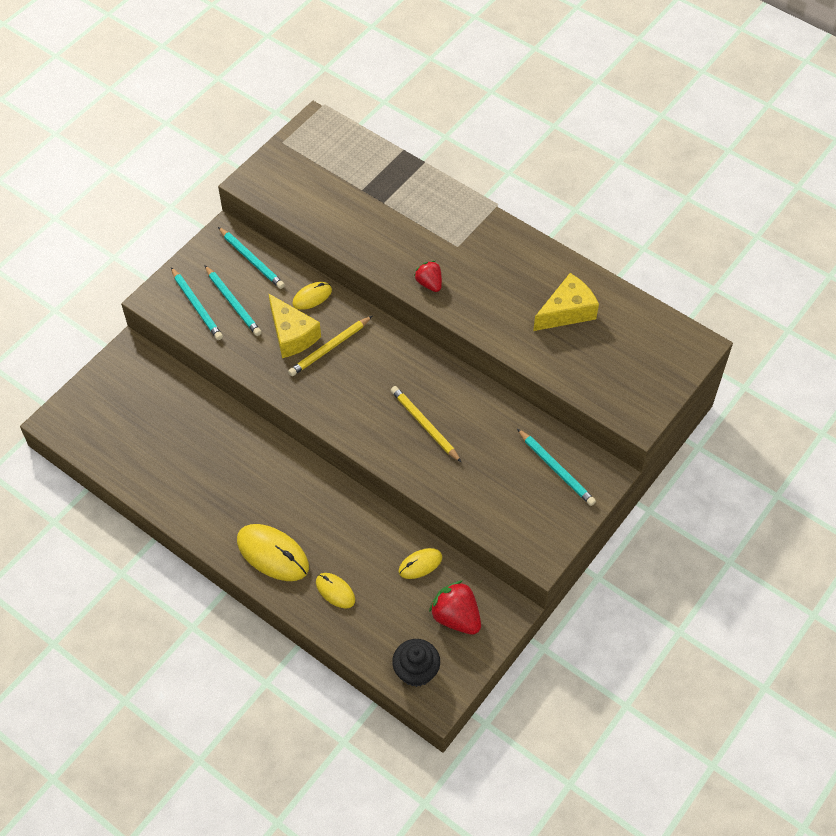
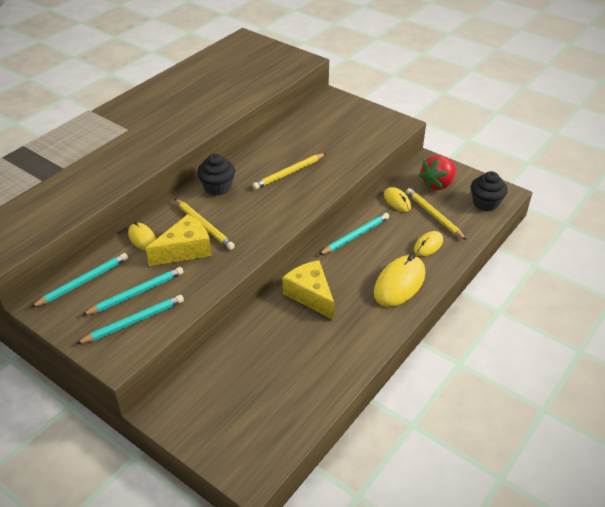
camera: 90 degrees left, 15 degrees down
(391, 604) = (434, 215): none -> yellow pencil
(397, 355) = (217, 187): none -> black cupcake
(429, 283) = (165, 143): red strawberry -> none
(556, 469) = (328, 115): turquoise pencil -> turquoise pencil (355, 236)
(567, 311) = (206, 83): yellow cheese -> yellow cheese (310, 295)

